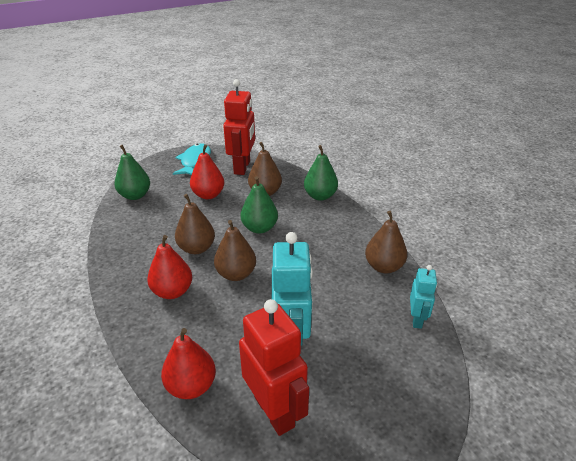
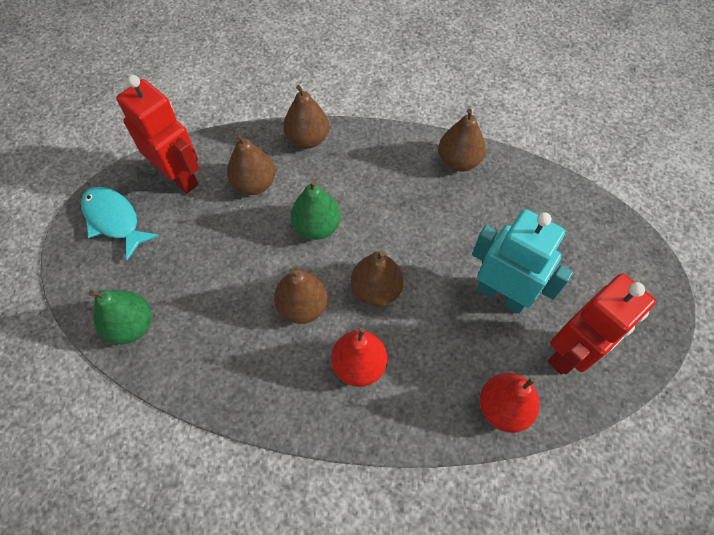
camera: 55 degrees left, 25 degrees up
(208, 195) = (207, 243): red pear -> none
(274, 411) = (570, 353): red robot -> red robot turned 135 degrees clockwise
(320, 196) = (307, 139): green pear -> brown pear
(417, 319) = (538, 184): turquoise robot -> none

